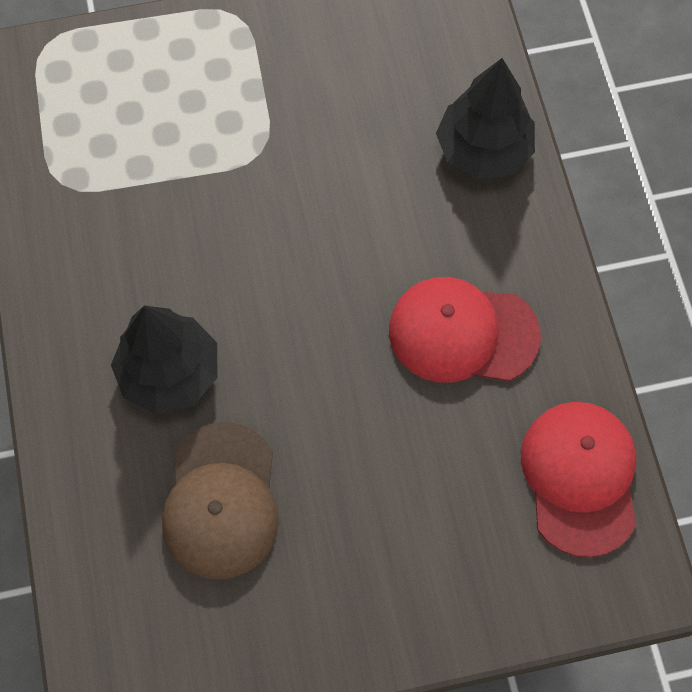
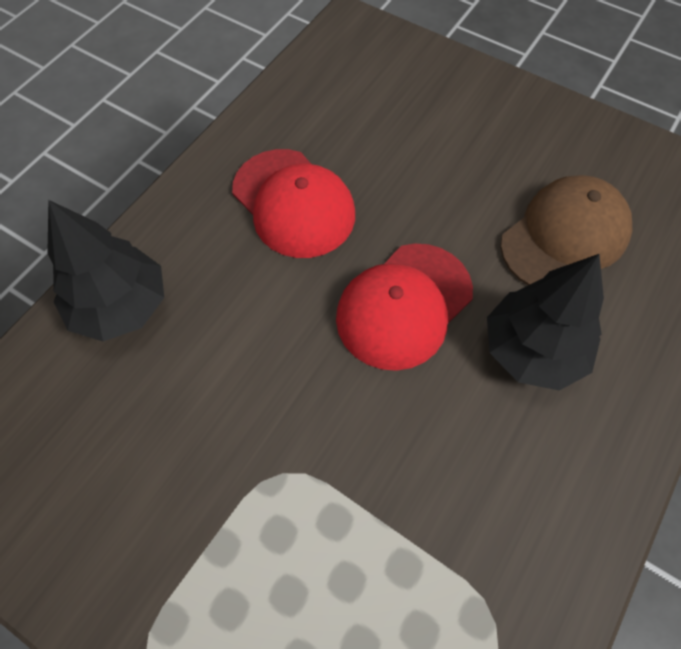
camera: 135 degrees left, 5 degrees down
(580, 478) = (323, 83): red cap -> red cap (404, 306)

